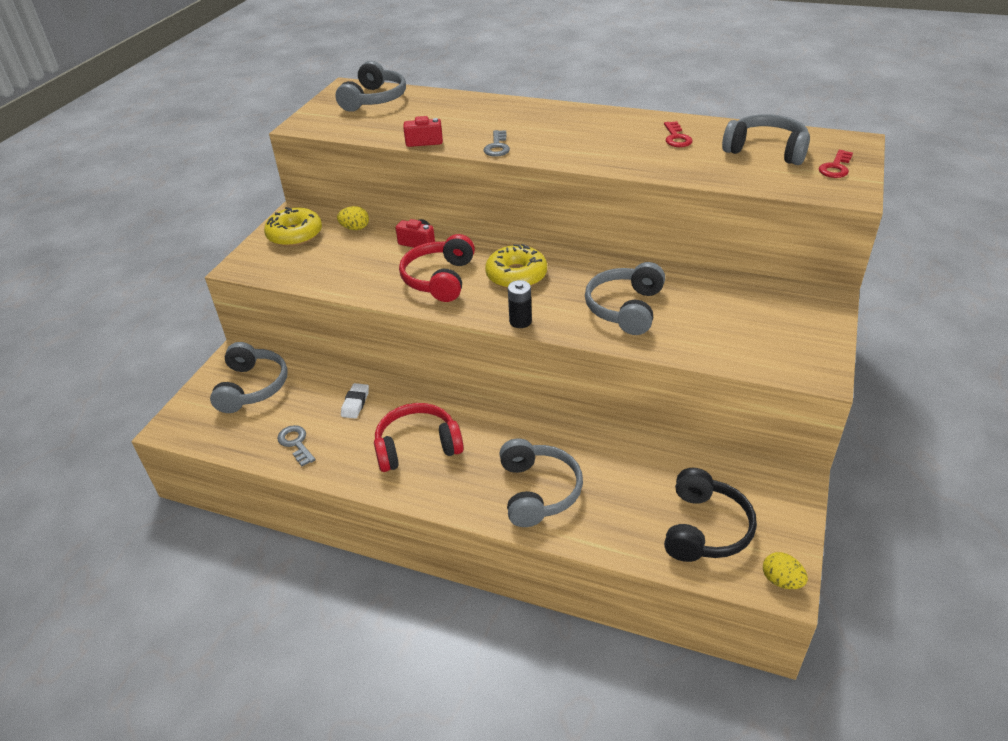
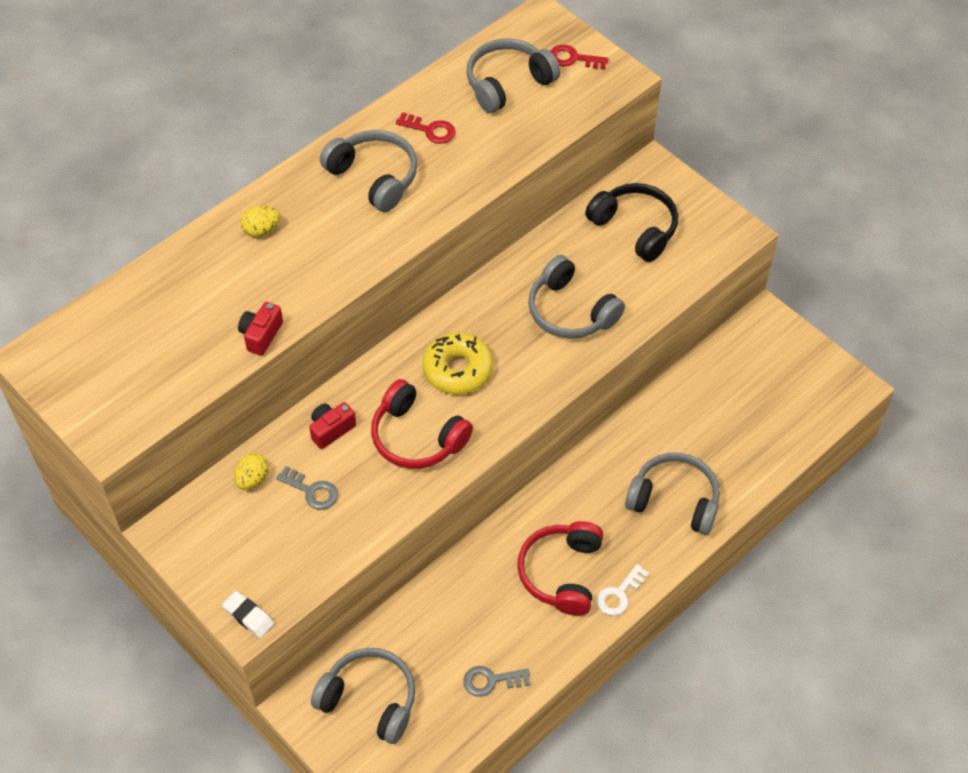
camera: 65 degrees left, 15 degrees up
(295, 235) = (219, 545): yellow donut -> none
(355, 403) = (463, 606): white eraser -> white eraser (248, 616)
(374, 99) = (100, 343): grey headphones -> grey headphones (374, 177)
(417, 490) = (619, 594): none -> white key
(497, 147) = (329, 277): grey key -> grey key (312, 491)
(520, 321) = (535, 400): black battery -> none
(704, 528) = (778, 404): black headphones -> black headphones (635, 228)
(781, 581) = (850, 386): yellow egg -> yellow egg (262, 230)
(835, 167) = (573, 59): red key -> red key turned 135 degrees clockwise

